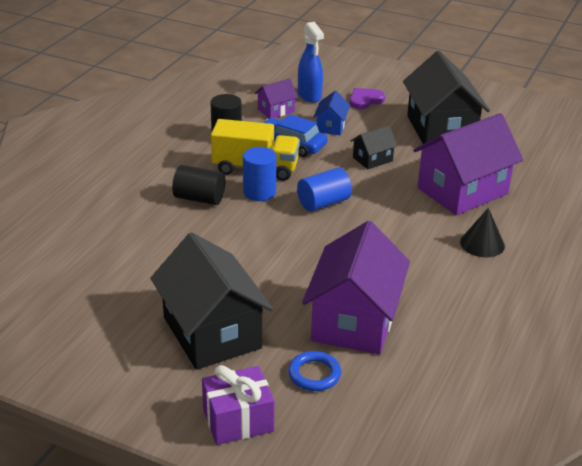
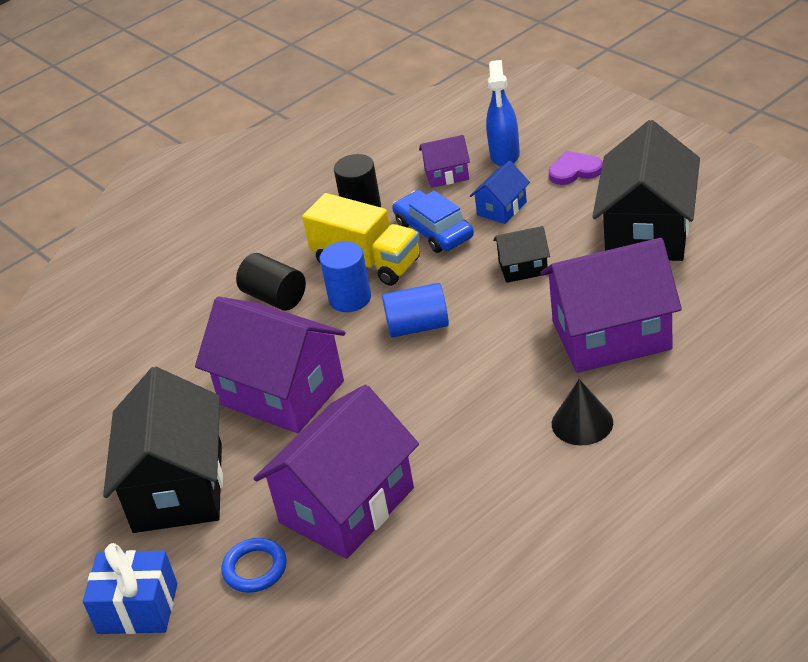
camera: 30 degrees right, 5 degrees up
(238, 420) = (137, 608): purple gift -> blue gift
(250, 258) = (281, 393): none -> purple house

